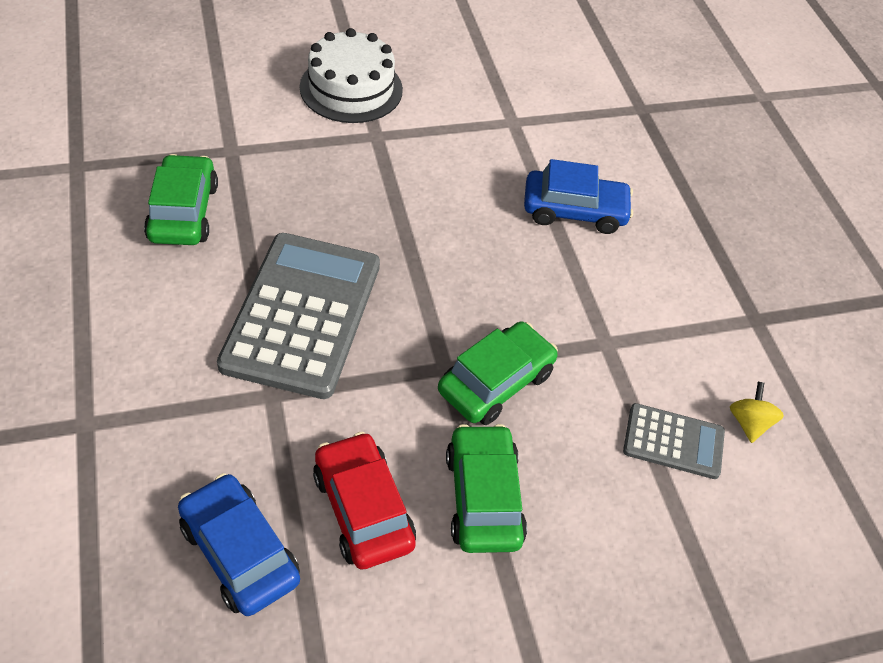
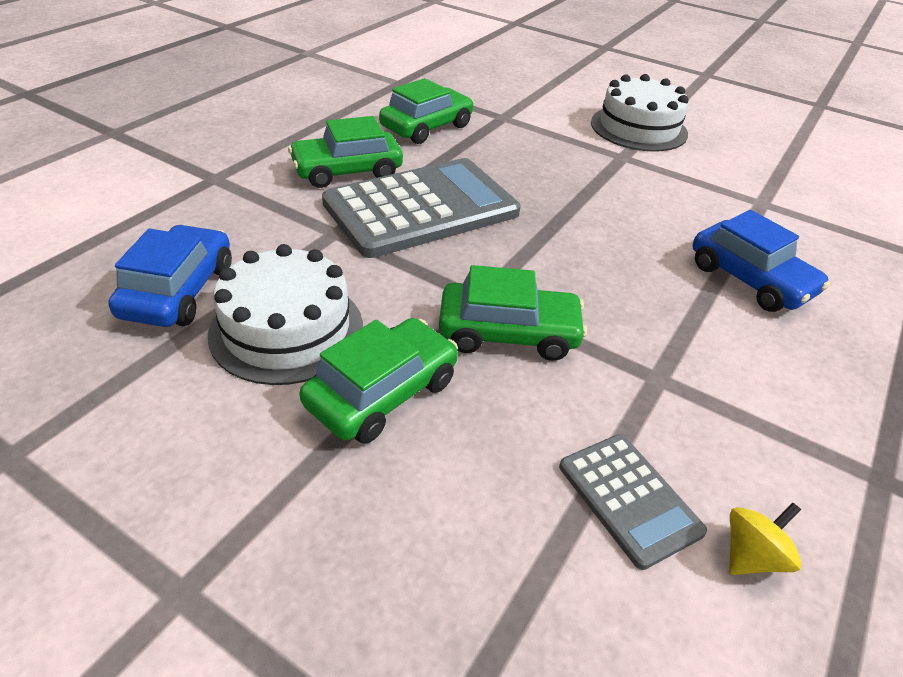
camera: 50 degrees right, 10 degrees down
(189, 320) = (347, 171): none -> green car
(363, 509) = (287, 329): red car -> white cake

